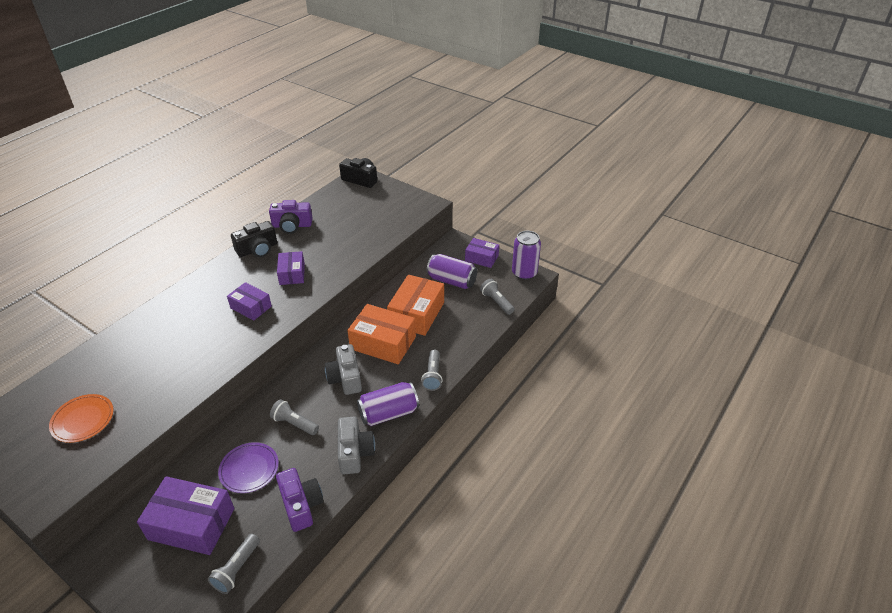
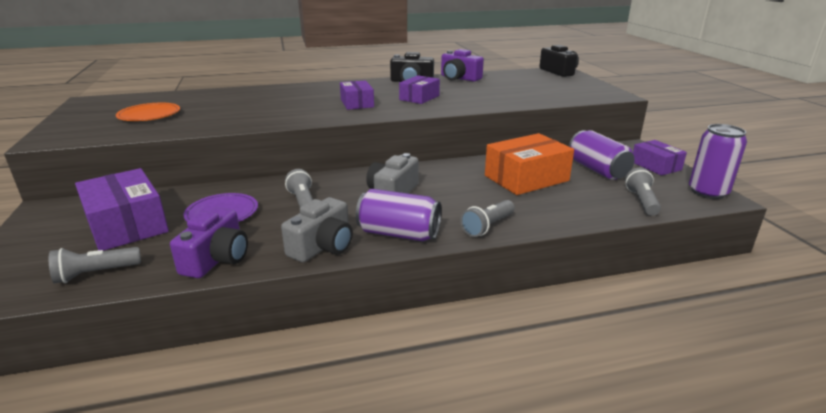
camera: 40 degrees right, 15 degrees down
(383, 343) = (463, 184): orange box -> none

